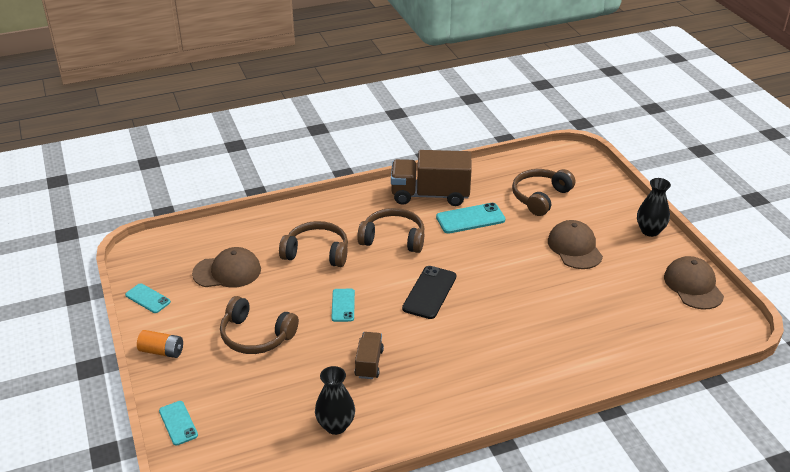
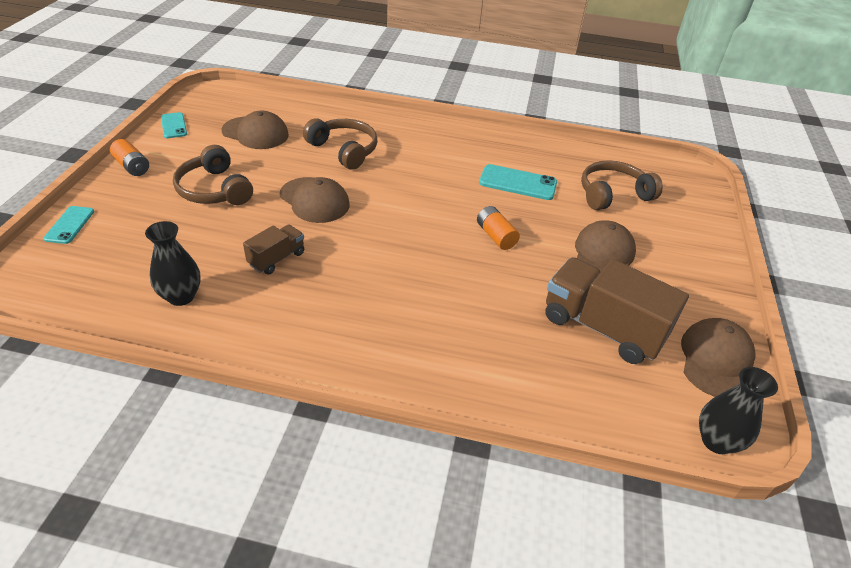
camera: 30 degrees right, 5 degrees up
(343, 305) = (314, 200): turquoise phone -> brown cap
(393, 238) = (424, 168): brown headphones -> none
(429, 292) = (405, 226): black phone -> none
(430, 195) = (500, 148): brown truck -> brown truck (602, 328)
(496, 269) = (495, 236): none -> orange battery
(650, 231) = (713, 278): black vase -> black vase (716, 441)

